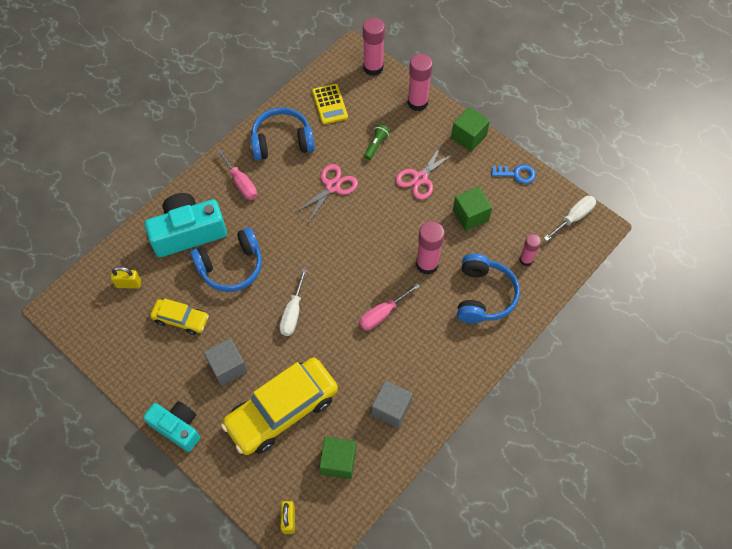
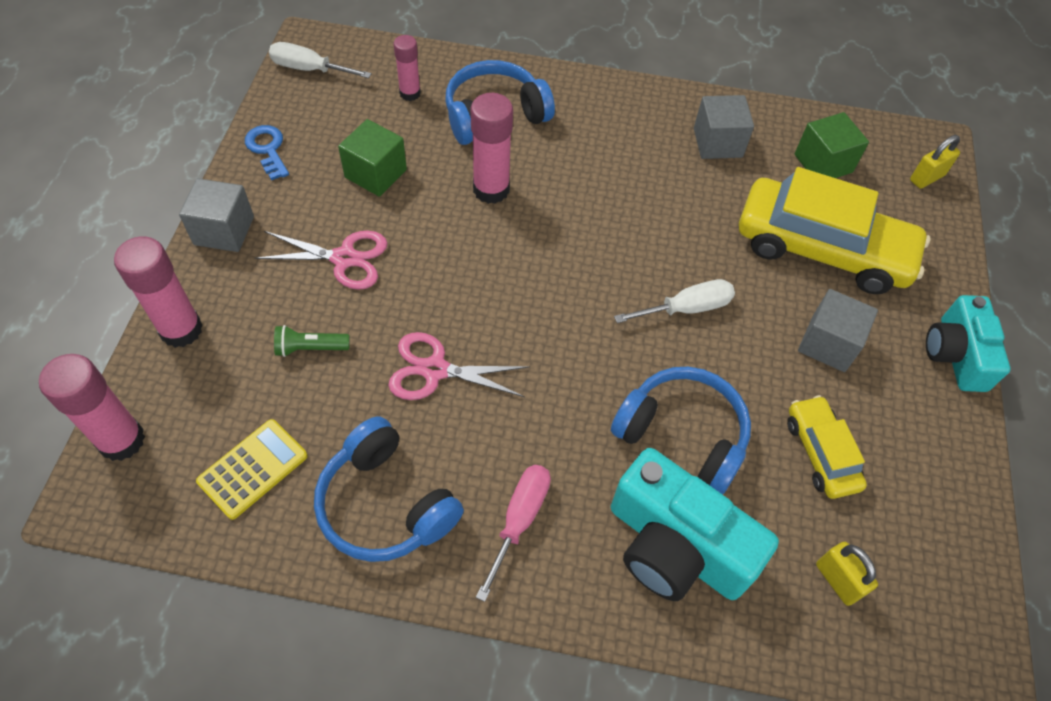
camera: 125 degrees left, 5 degrees down
(382, 314) = (604, 205): pink screwdriver -> none
(468, 137) = (224, 230): green cube -> grey cube

